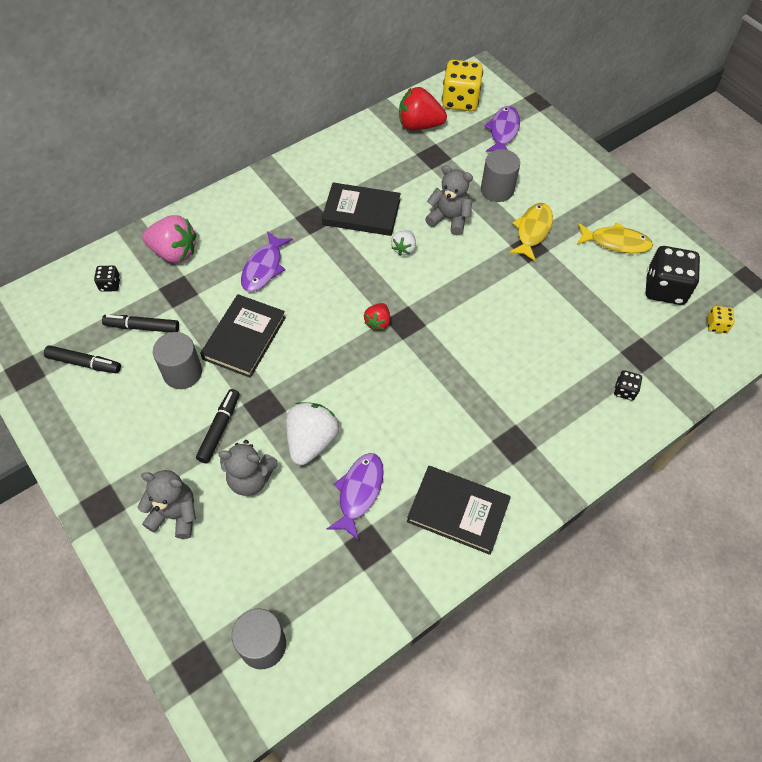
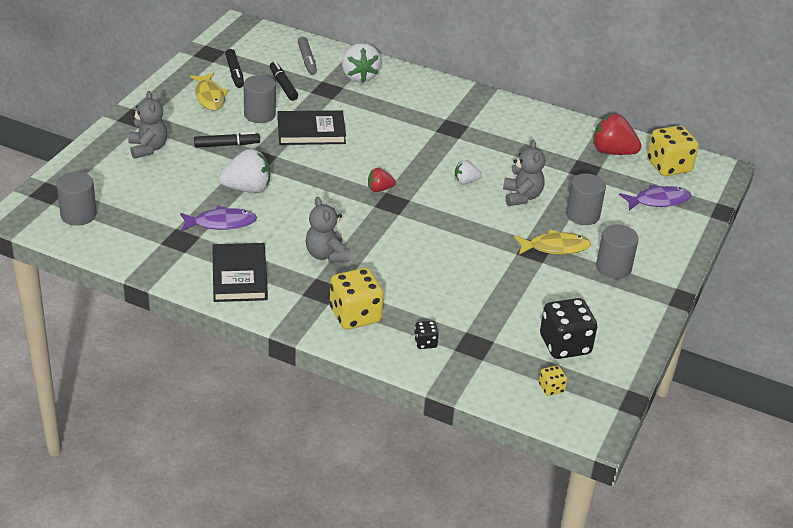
camera: 60 degrees right, 20 degrees down
(110, 284) = (307, 60): black dice -> grey marker
(174, 252) = (359, 76): pink strawberry -> white strawberry
(250, 478) = (197, 171): grey teddy bear -> grey teddy bear (326, 255)
(264, 268) = (382, 120): purple fish -> none
(361, 212) = (482, 149): black book -> none
(419, 125) = (612, 152): red strawberry -> red strawberry turned 45 degrees counterclockwise
(563, 431) = (355, 315): none -> yellow dice
(577, 205) = (613, 267): none -> grey cylinder
(616, 242) = (591, 301): yellow fish -> yellow fish (210, 97)

